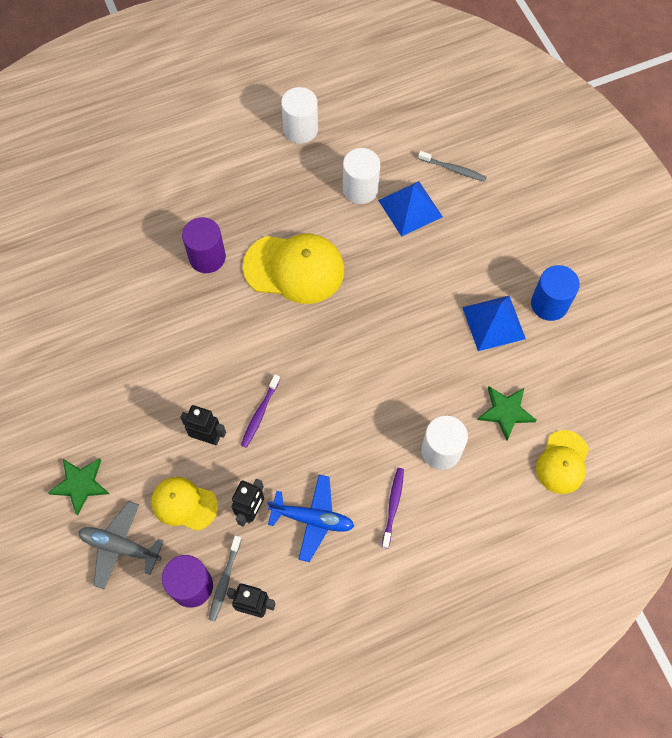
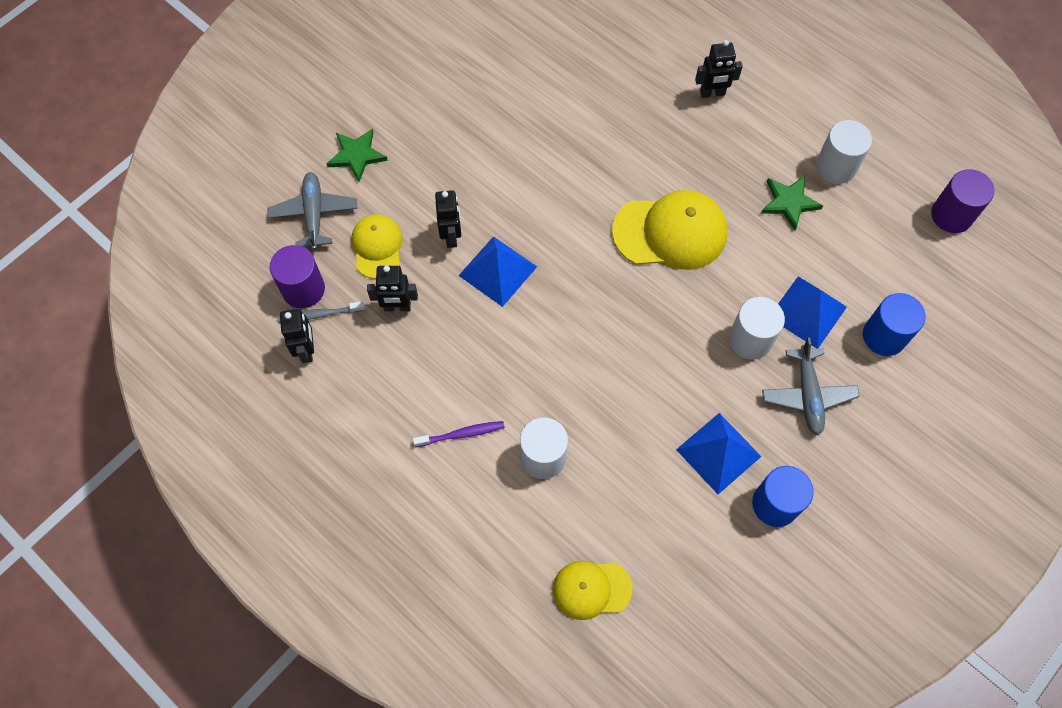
camera: 65 degrees right, 0 degrees up
(186, 179) = (712, 93): none -> black robot
(207, 257) = (638, 150): purple cylinder -> purple cylinder (951, 215)
(260, 414) = (497, 271): purple toothbrush -> blue pyramid
(294, 268) = (670, 232): yellow cap -> yellow cap turned 75 degrees counterclockwise
(312, 519) = (413, 365): blue plane -> none
(360, 189) = (800, 253): white cylinder -> white cylinder (750, 339)
(453, 169) = (884, 336): grey toothbrush -> blue cylinder
(475, 241) = (807, 395): none -> grey plane
(506, 412) = (620, 506): green star -> green star (789, 202)

